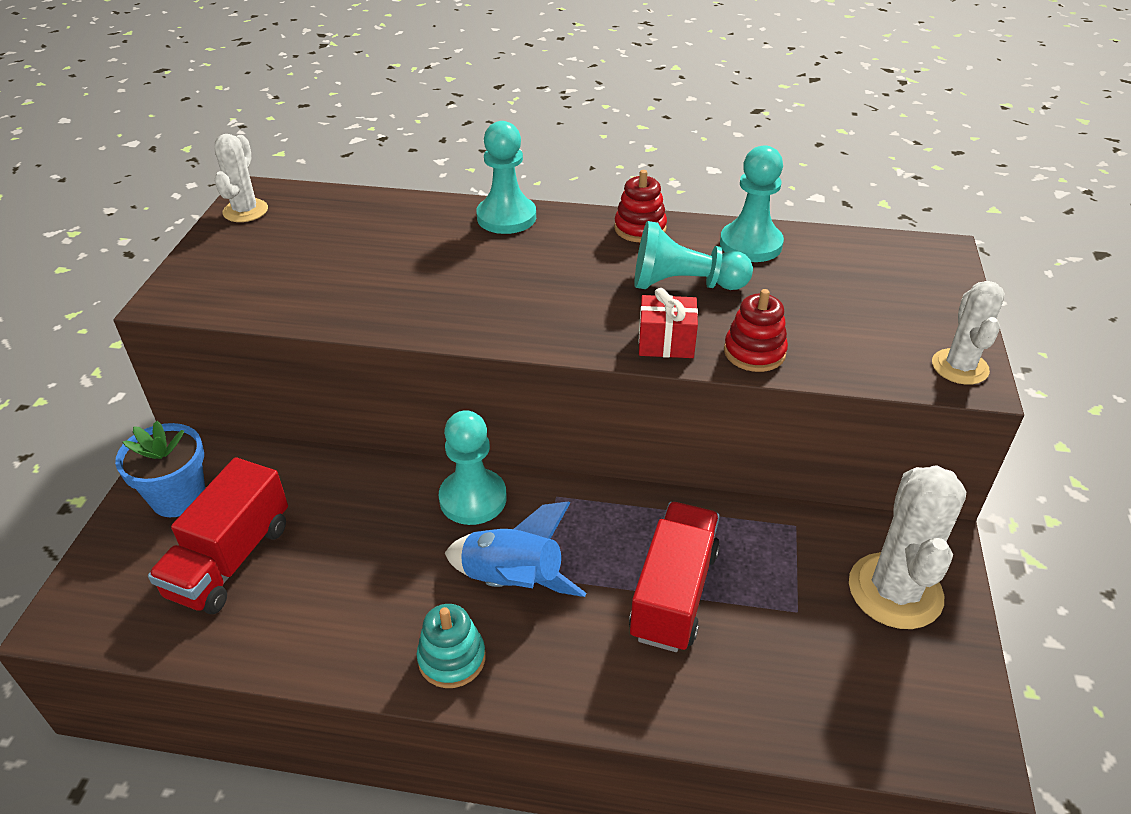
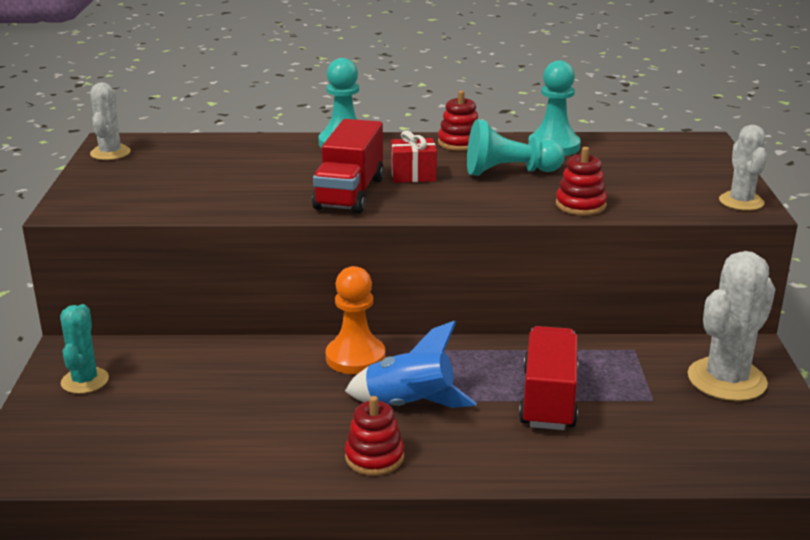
camera: 10 degrees left, 15 degrees down
(178, 497) = (85, 381): blue flower pot -> turquoise cactus
(230, 560) = (150, 416): red truck -> red truck (350, 193)
(452, 658) = (374, 457): turquoise stacking toy -> red stacking toy
(473, 498) = (355, 357): turquoise pawn -> orange pawn
(666, 343) = (508, 205): red gift -> red gift (413, 175)
(895, 591) = (726, 380): white cactus -> white cactus turned 45 degrees clockwise

